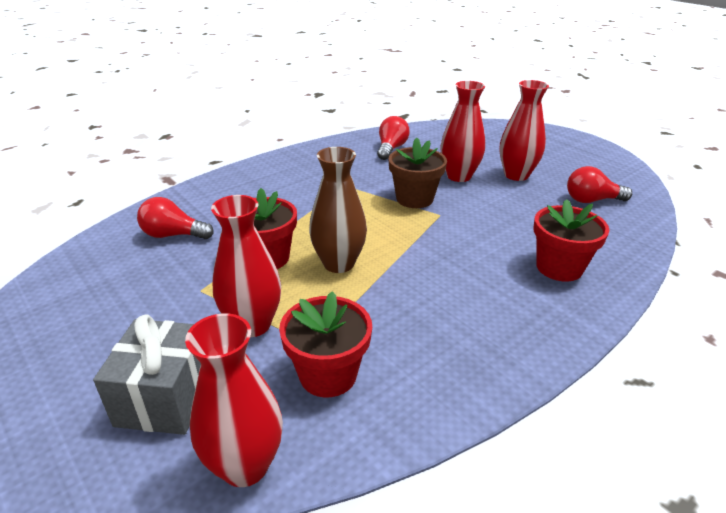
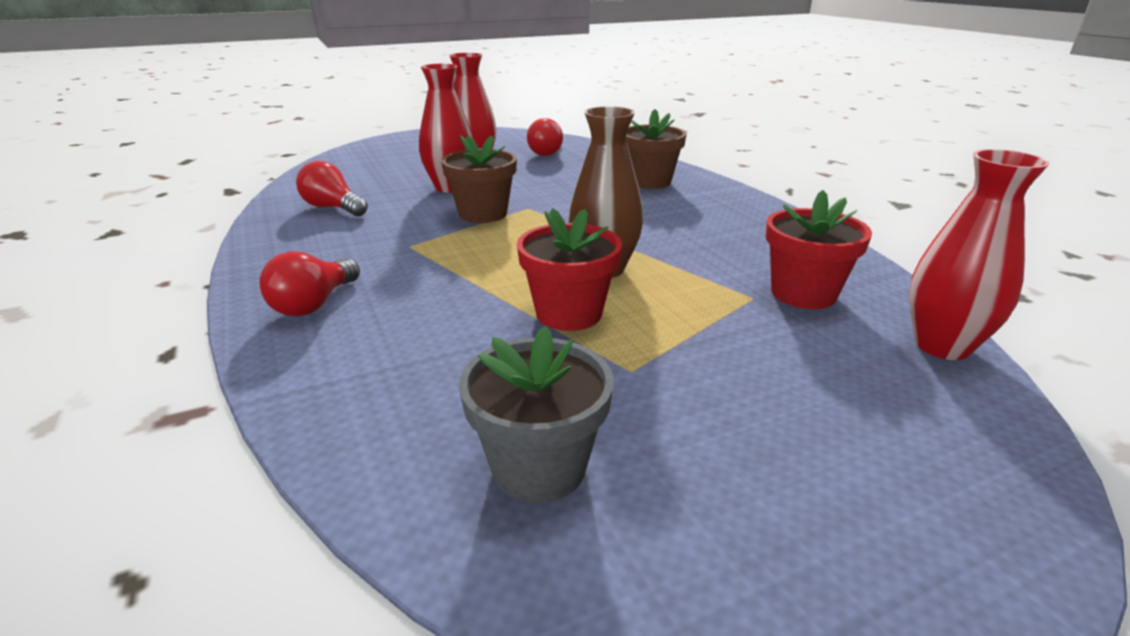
camera: 75 degrees left, 5 degrees down
(115, 270) = (539, 467): none -> grey flower pot
(166, 398) = (861, 397): grey gift -> none
(173, 235) = (448, 397): red light bulb -> red light bulb (314, 304)
(252, 325) = (718, 331): red vase -> none
(559, 267) = (649, 182): red flower pot -> brown flower pot

